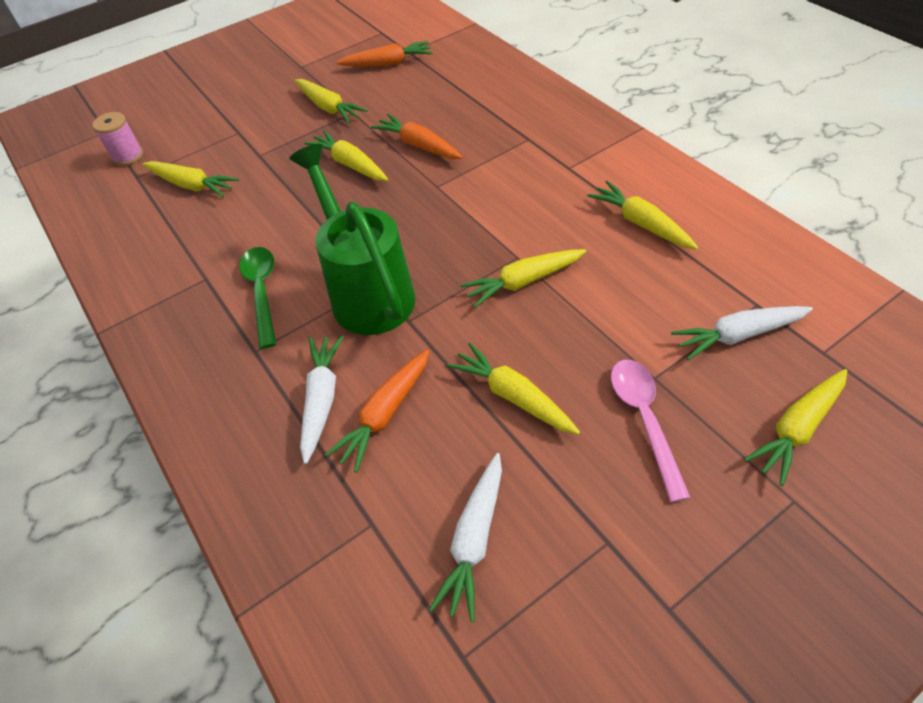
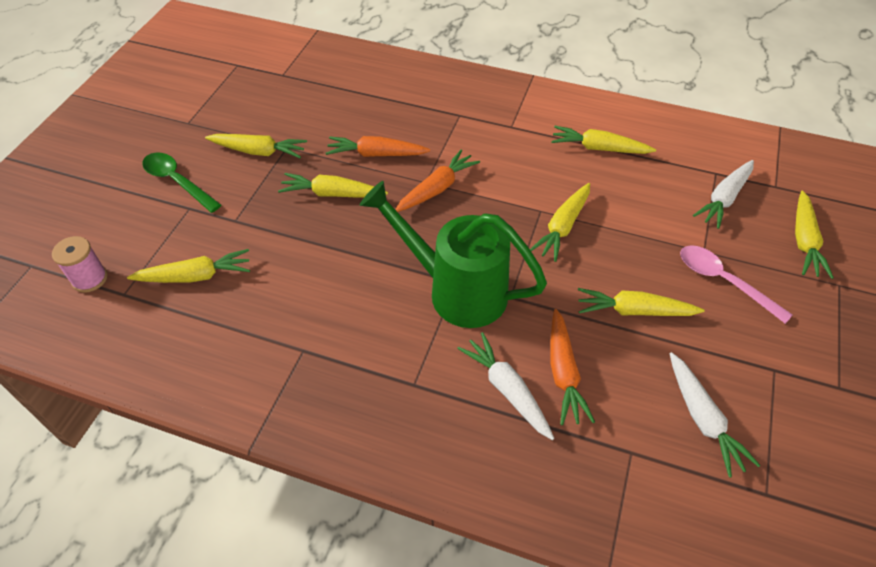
camera: 40 degrees left, 0 degrees up
(262, 291) = (368, 334): green spoon -> green spoon (177, 181)
(387, 64) = (273, 92): orange carrot -> orange carrot (437, 188)

